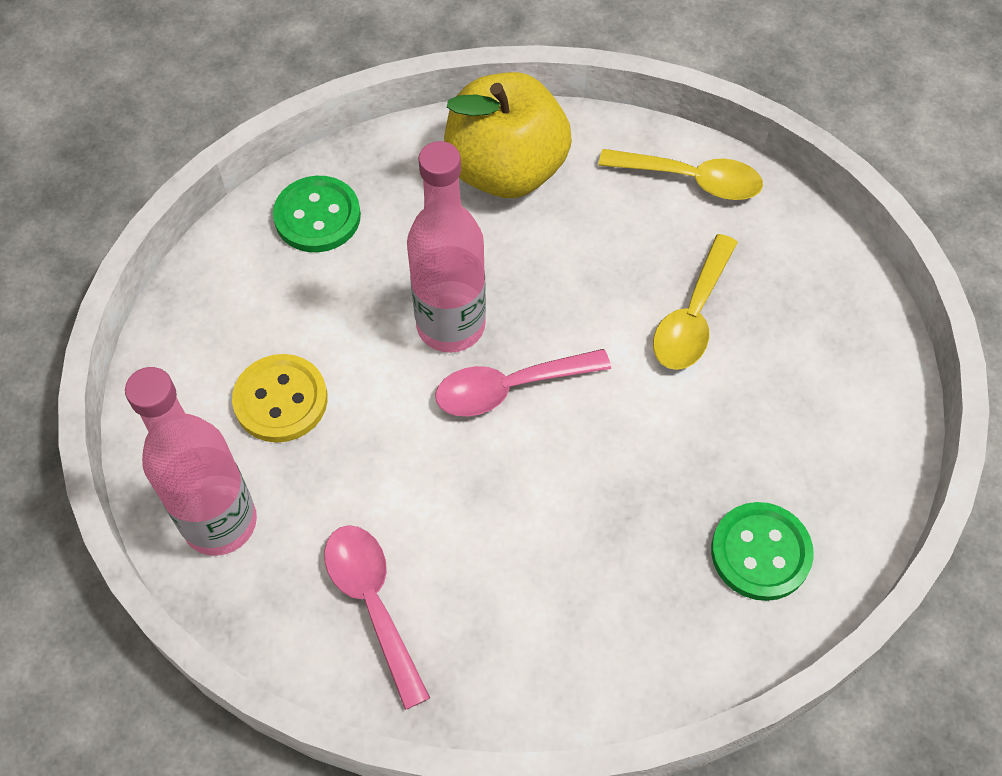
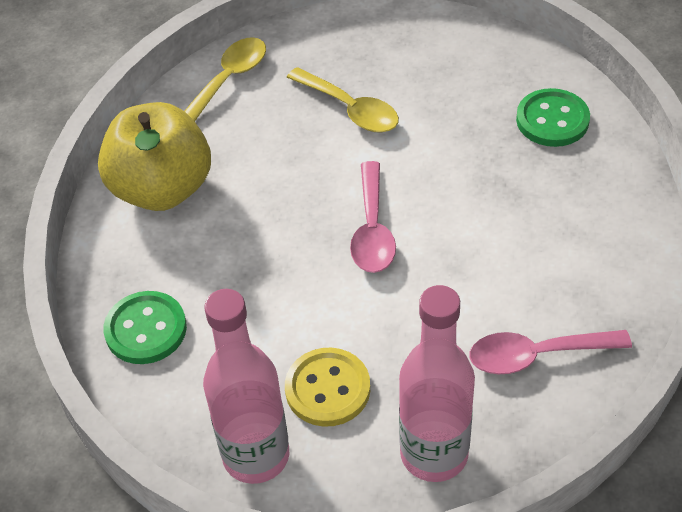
camera: 70 degrees left, 10 degrees down
(451, 325) = (299, 255): pink bottle -> pink bottle (256, 456)

